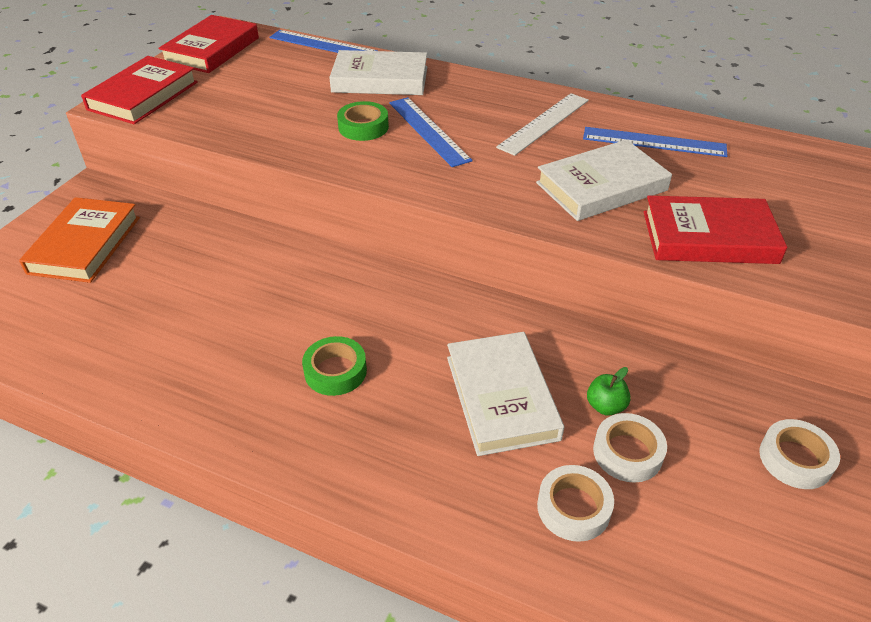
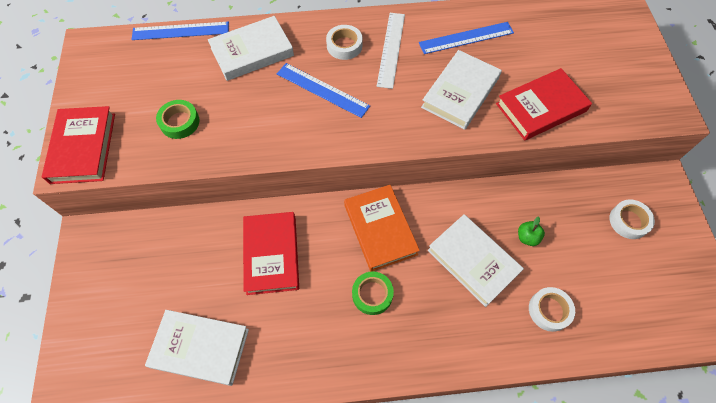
camera: 30 degrees left, 20 degrees up
(85, 245) = (128, 286): orange book -> orange book (380, 229)
(97, 330) = (200, 348): none -> white book
(212, 50) = (95, 73): red book -> red book (271, 254)
(363, 127) = (276, 106): green tape -> green tape (179, 122)
(627, 453) = (554, 261): white tape -> white tape (344, 45)

